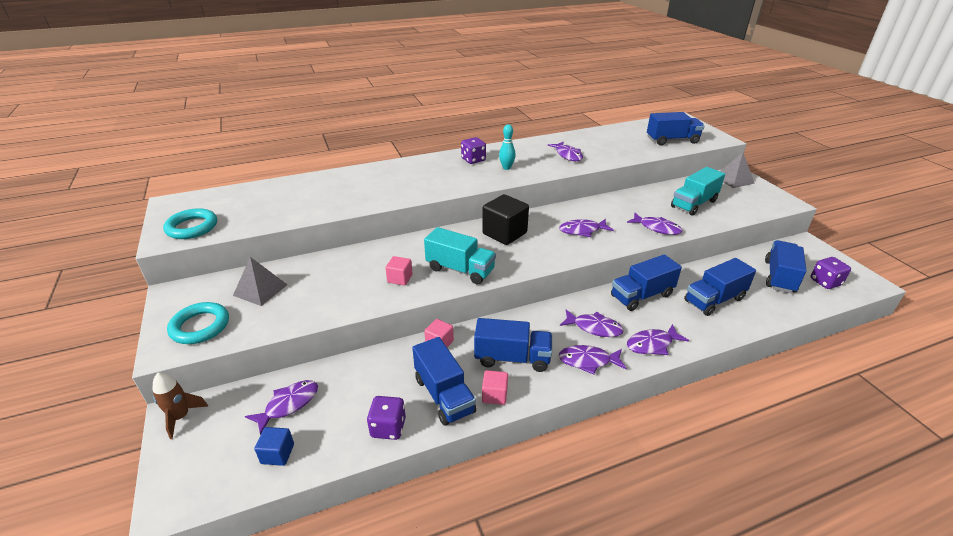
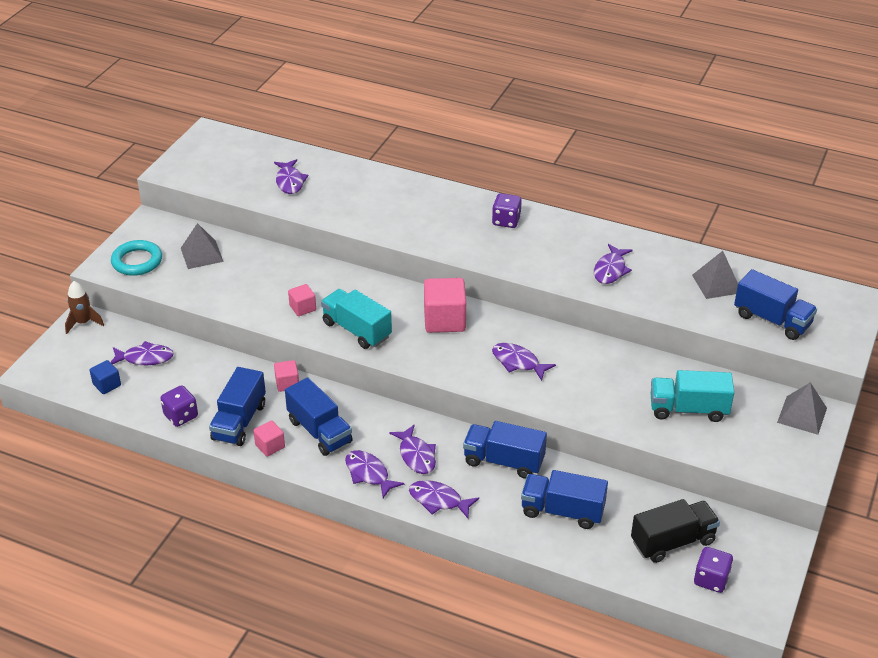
camera: 45 degrees right, 5 degrees up
(192, 227) = (196, 169): turquoise ring -> none
(460, 270) = (356, 330): turquoise truck -> turquoise truck turned 150 degrees clockwise
(504, 233) = (444, 320): black cube -> pink cube
(506, 168) = (521, 249): turquoise bowling pin -> none
(622, 138) = (717, 284): none -> grey pyramid
(657, 228) = (594, 406): purple fish -> purple fish (290, 182)
(779, 277) = (672, 542): blue truck -> black truck

